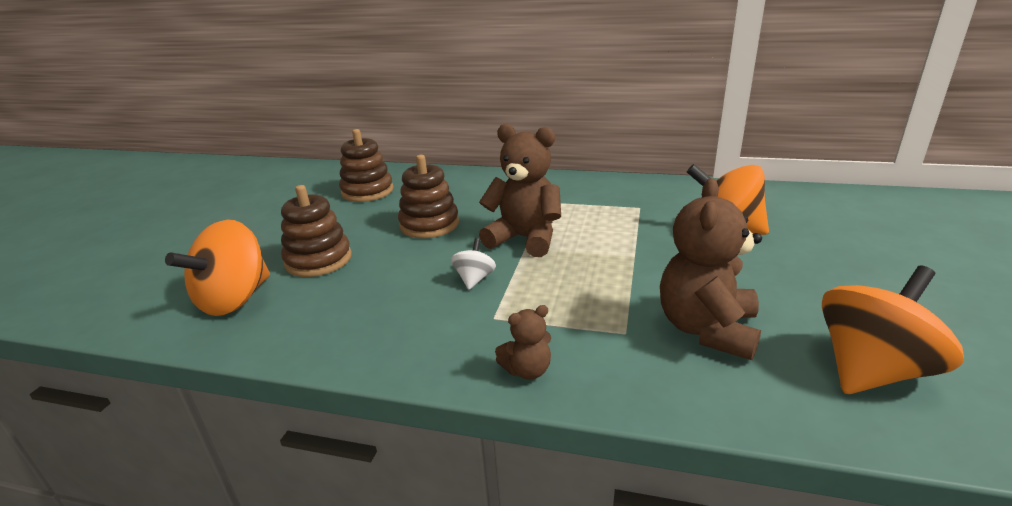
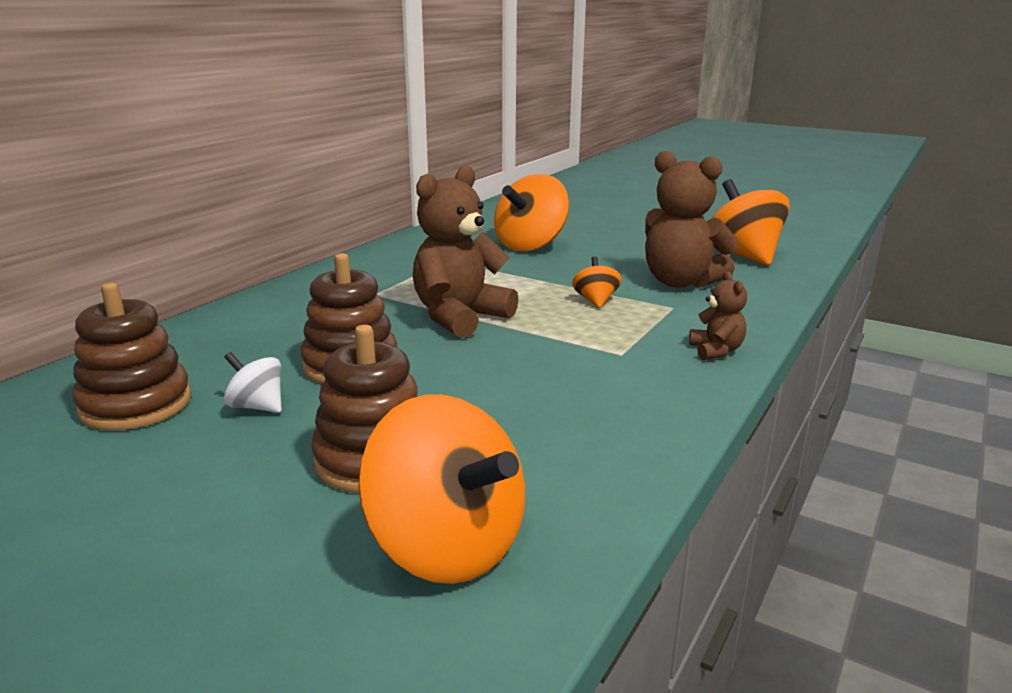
camera: 75 degrees left, 5 degrees down
(474, 279) = (533, 354): white spinning top -> white spinning top (257, 406)
(606, 288) = (595, 301): none -> orange spinning top

